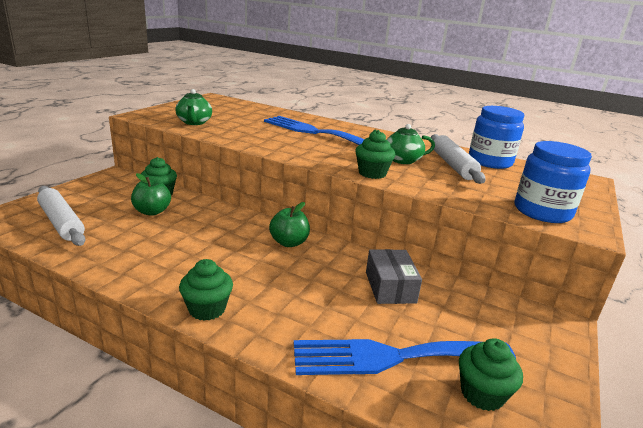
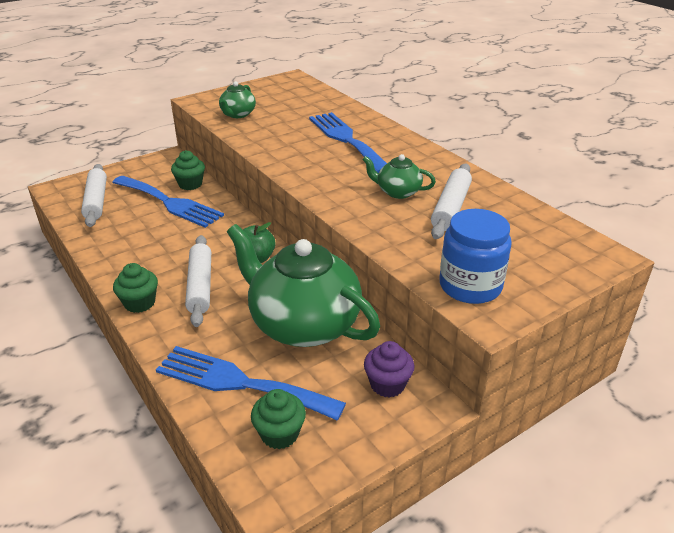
camera: 30 degrees right, 10 degrees up
(152, 211) = (169, 203): green apple -> blue fork
(258, 277) = (200, 286): none -> white rolling pin
(372, 173) = (342, 205): green cupcake -> none
(390, 287) = (303, 324): grey box -> green teapot
(490, 162) = (508, 210): blue jar -> none
(511, 317) = (387, 384): none -> purple cupcake

